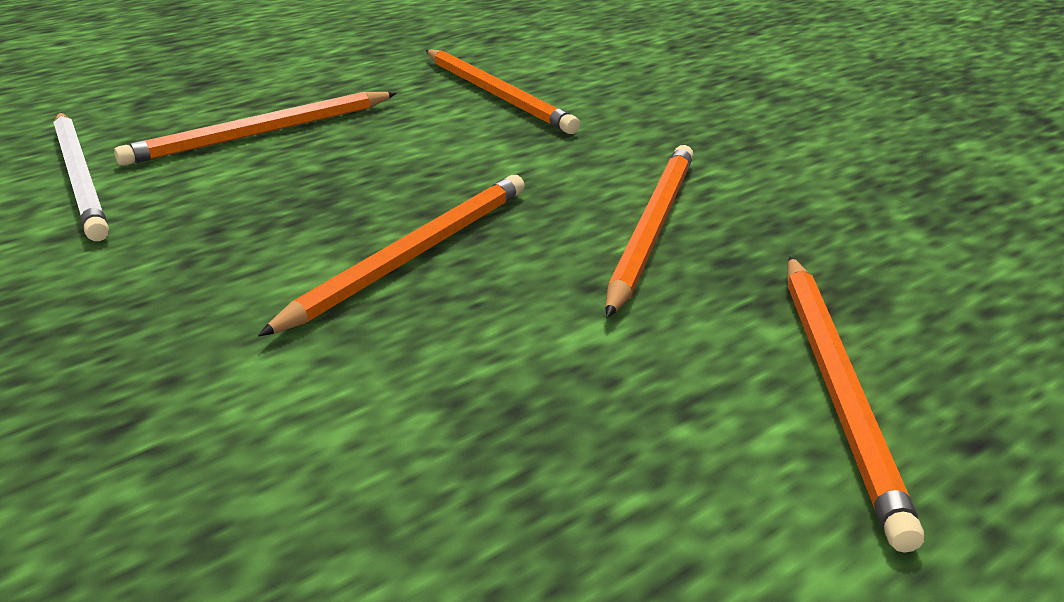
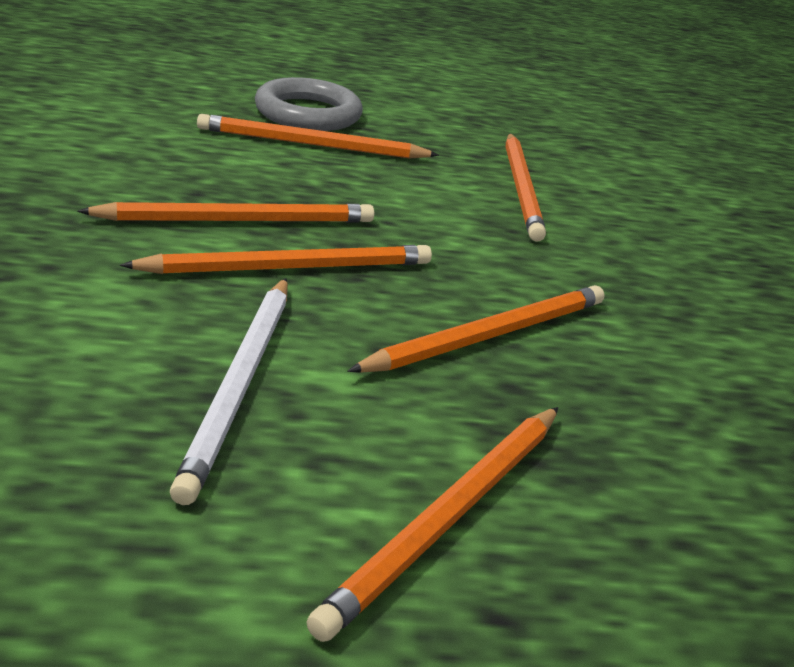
camera: 30 degrees right, 0 degrees up
(80, 178) = (166, 126): white pencil -> white pencil (240, 384)
(211, 106) = (308, 113): none -> grey ring
(298, 236) = (238, 220): none -> orange pencil

